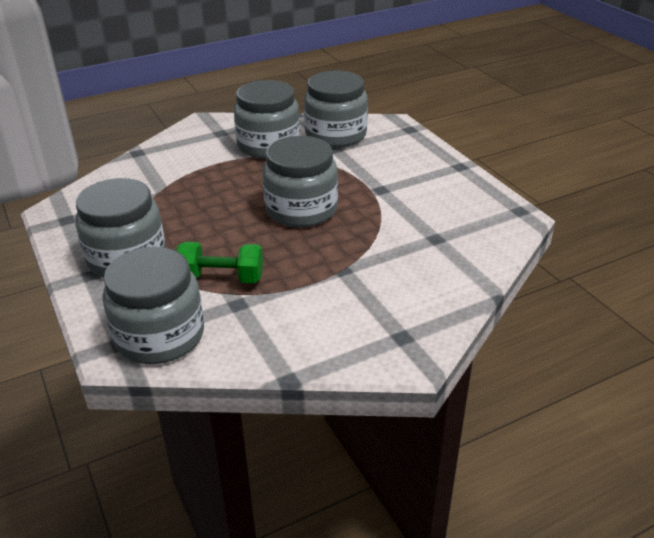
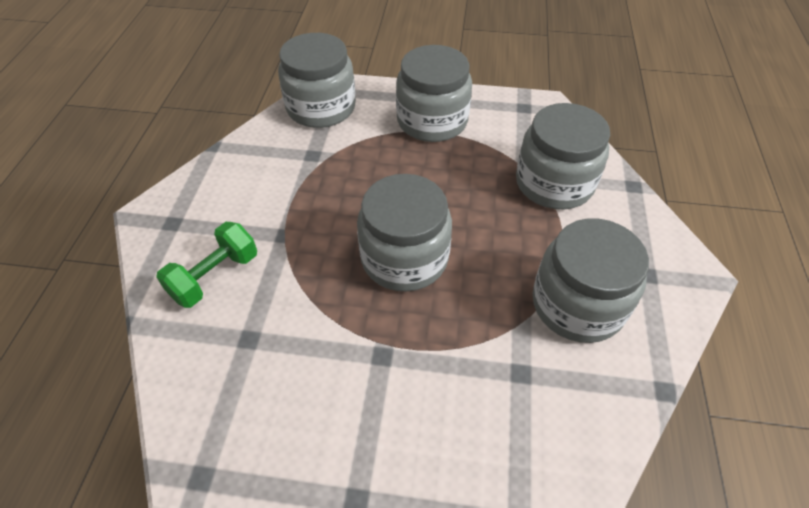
camera: 125 degrees right, 15 degrees up
(221, 278) = (351, 159): green dumbbell -> green dumbbell (215, 276)
(336, 135) = (562, 399): grey jar -> grey jar (554, 183)

